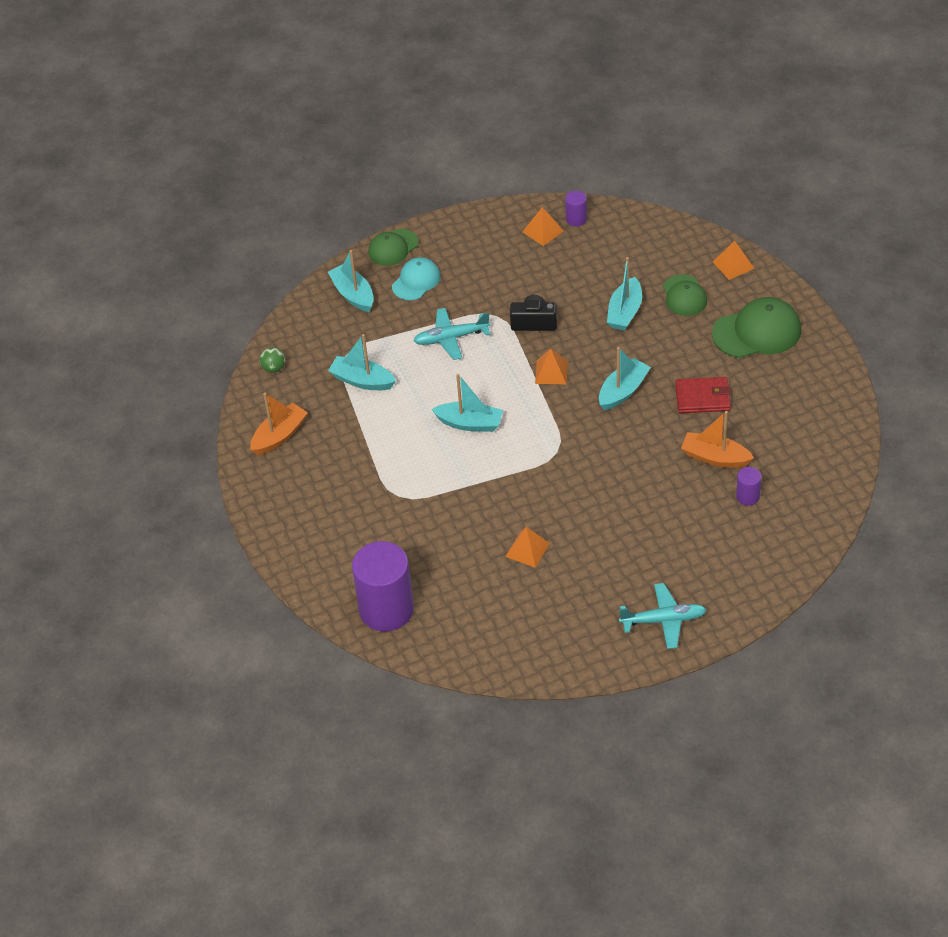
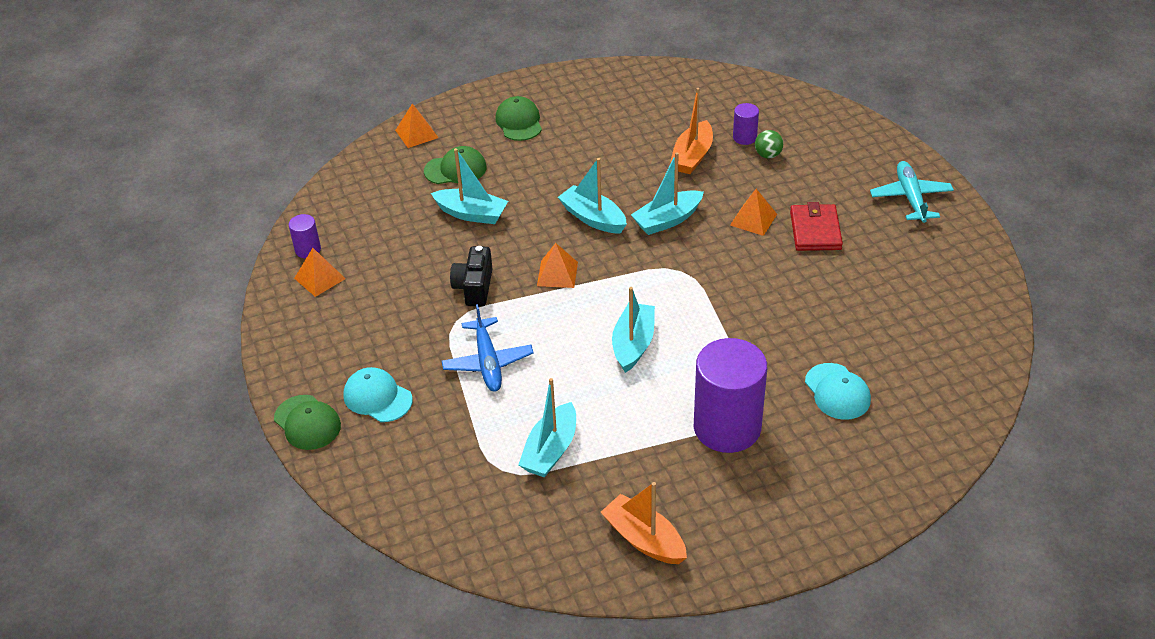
camera: 90 degrees left, 5 degrees down
(274, 368) = (515, 551): green ball -> green ball (768, 155)
(353, 294) = (387, 464): turquoise boat -> turquoise boat (667, 220)
(386, 609) = (929, 418): purple cylinder -> purple cylinder (727, 427)
(416, 551) = (837, 392): none -> turquoise cap
(451, 338) = (488, 362): turquoise plane -> blue plane
(527, 550) = (826, 296): orange pyramid -> orange pyramid (753, 219)
(703, 397) = (608, 161): red wallet -> red wallet (815, 230)
(757, 332) = (519, 122): green cap -> green cap, size x0.63

